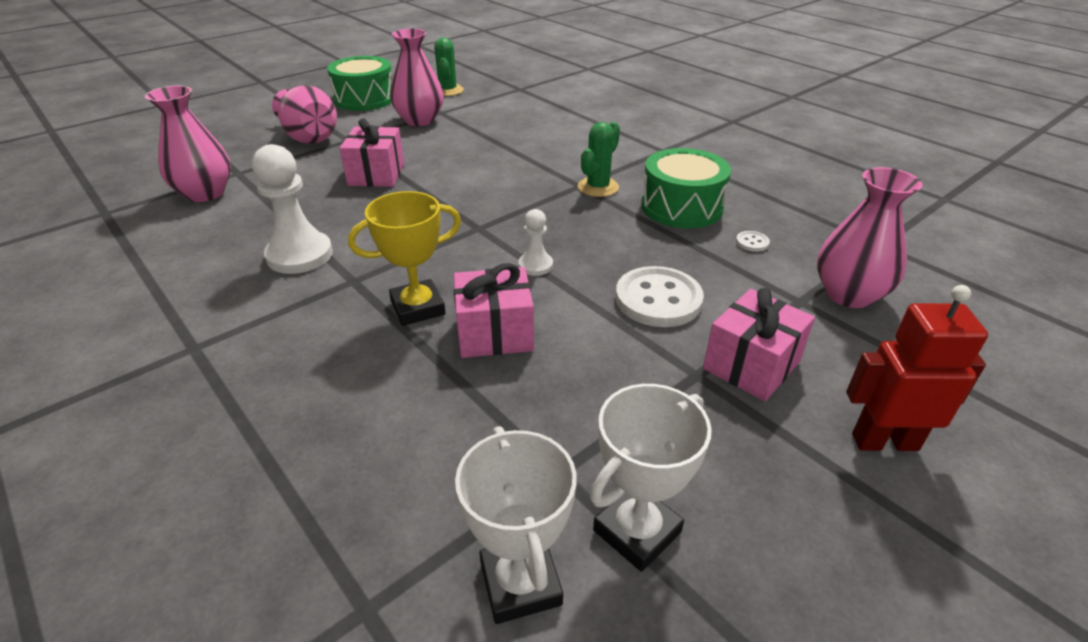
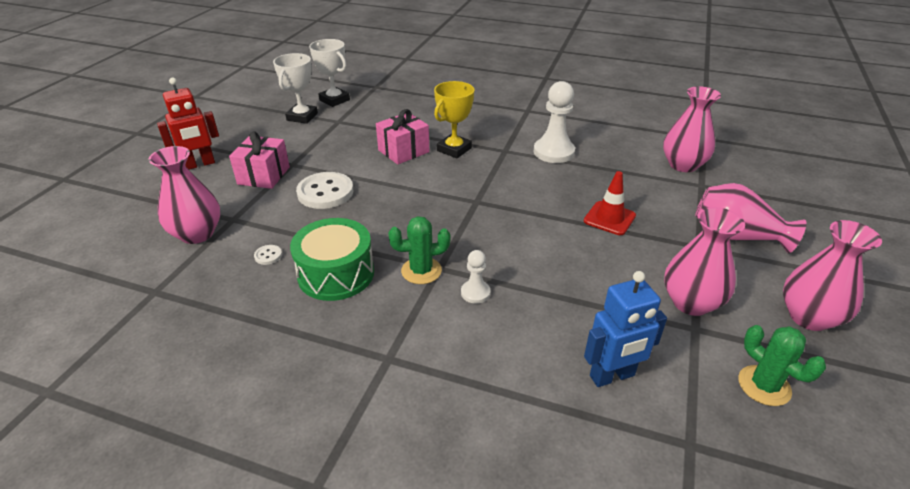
camera: 150 degrees right, 0 degrees up
(365, 99) = (809, 317): green drum -> pink vase
(376, 174) = (609, 218): pink gift -> red traffic cone
(524, 111) = (612, 376): none -> blue robot
(535, 265) = (413, 189): white pawn -> white pawn (475, 293)
(598, 187) = (421, 271): green cactus -> green cactus turned 75 degrees clockwise

